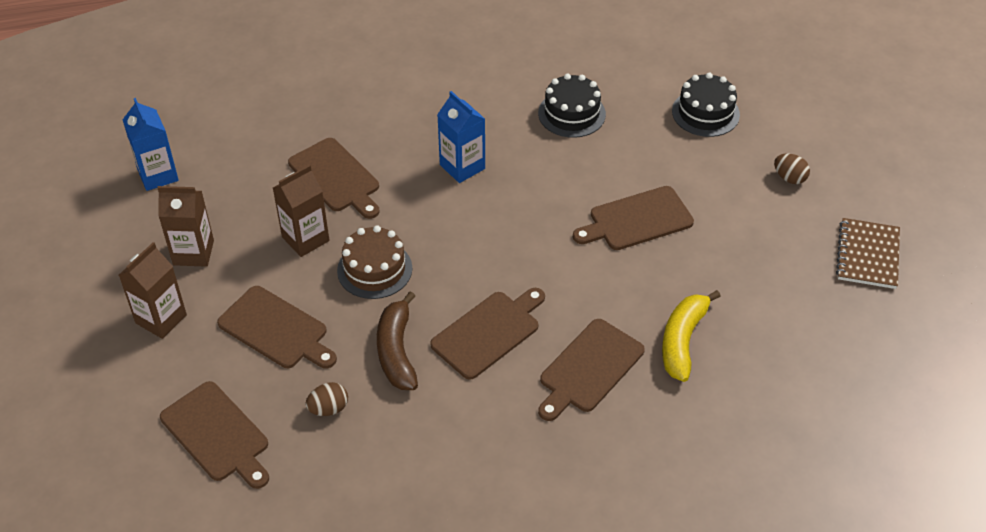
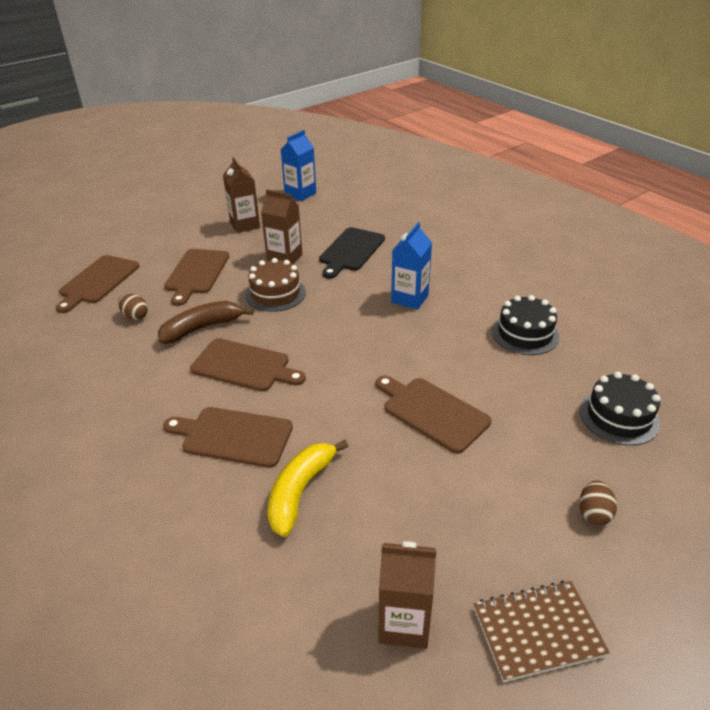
camera: 65 degrees right, 10 degrees down
(161, 319) = (184, 233): brown carton -> brown carton (404, 623)
(336, 178) = (350, 251): brown cutting board -> black cutting board
(682, 341) = (300, 491): yellow banana -> yellow banana turned 60 degrees counterclockwise

